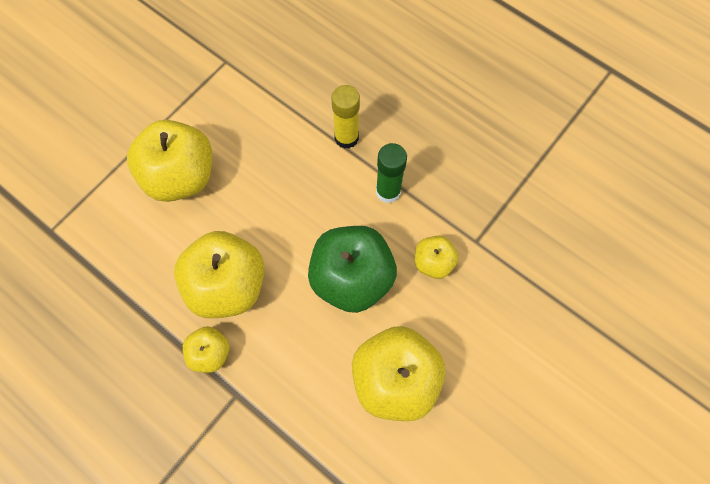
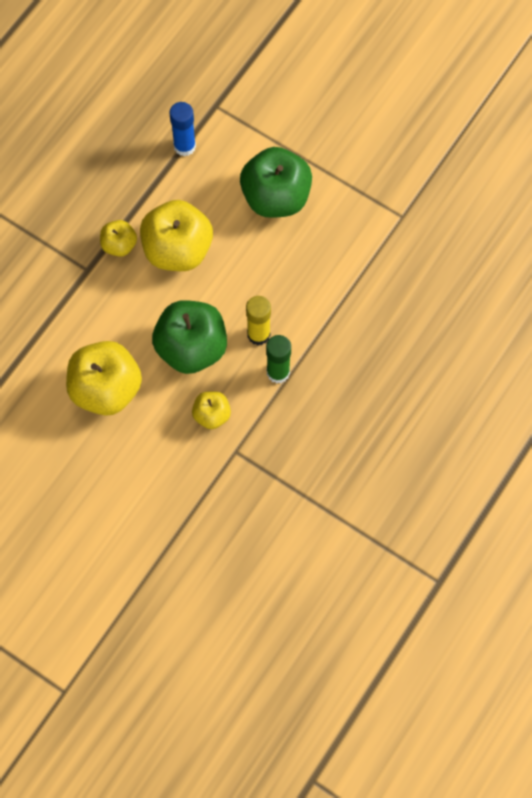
camera: 85 degrees right, 0 degrees up
(94, 269) = (184, 146): none -> blue glue stick
(180, 176) = (276, 197): yellow apple -> green apple
(346, 138) = (330, 332): yellow glue stick -> yellow glue stick (258, 334)

